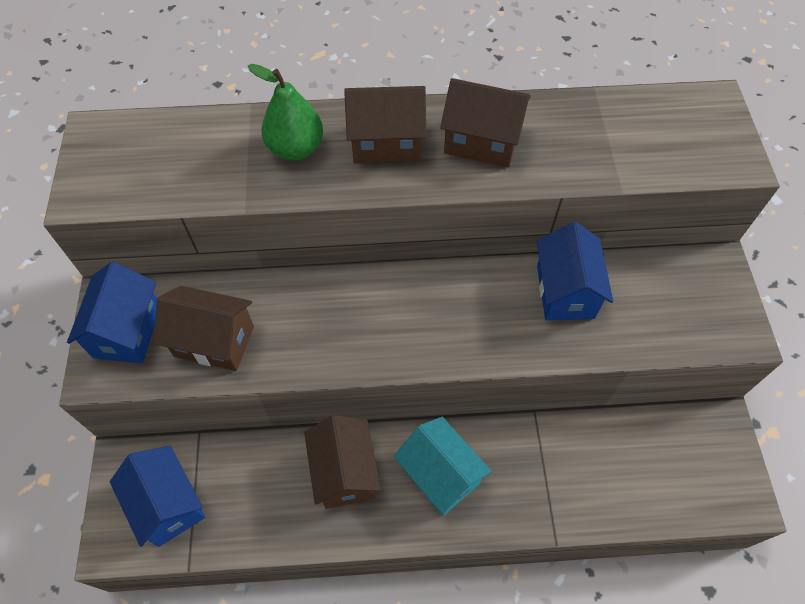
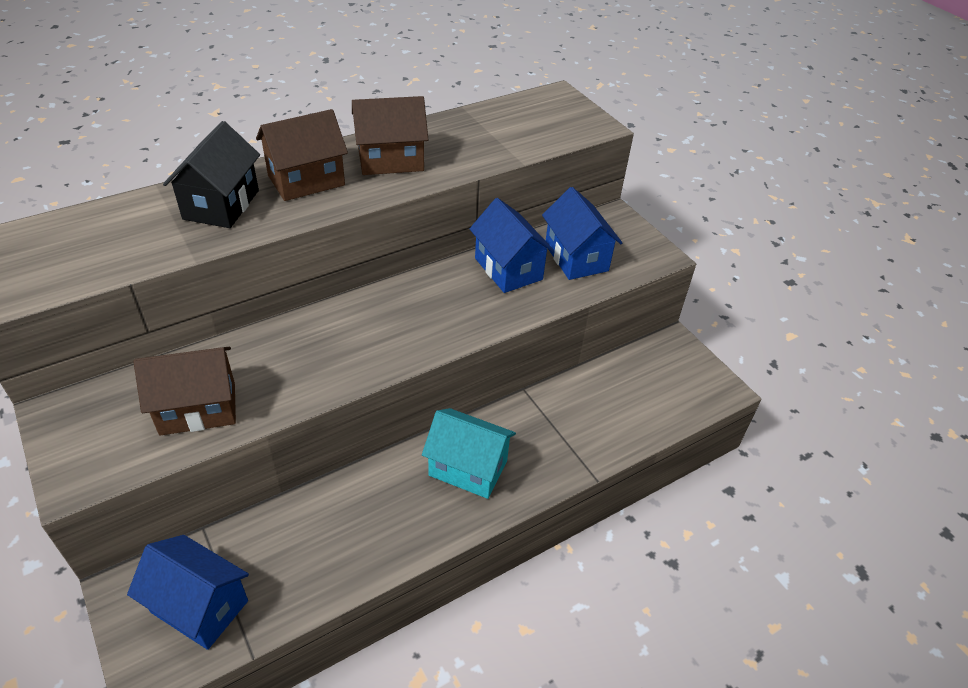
camera: 30 degrees left, 15 degrees down
(127, 331) = (93, 432): blue house -> blue house (576, 257)
(295, 148) = (221, 205): green pear -> black house
(344, 472) = (376, 501): brown house -> none

